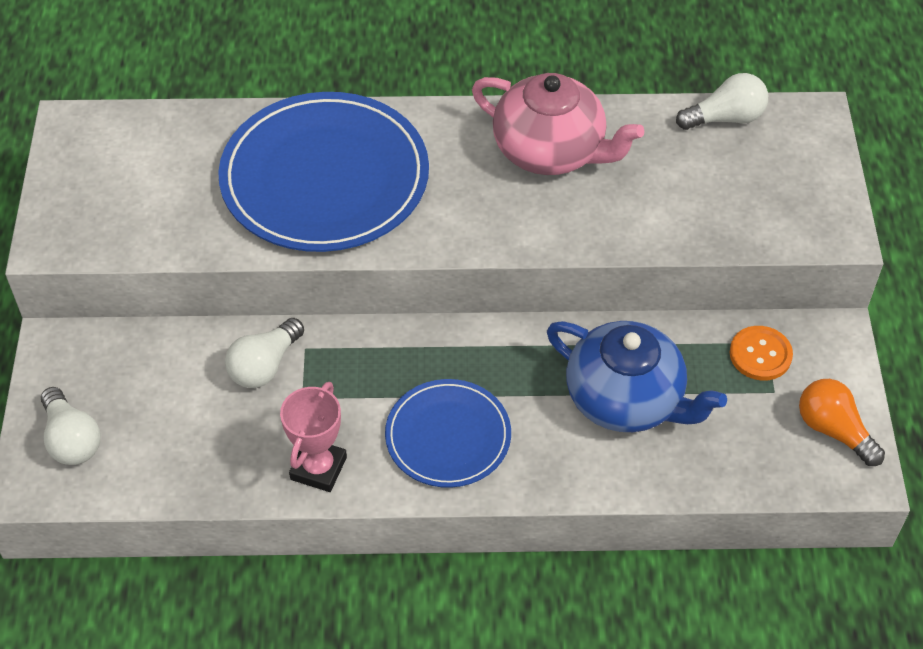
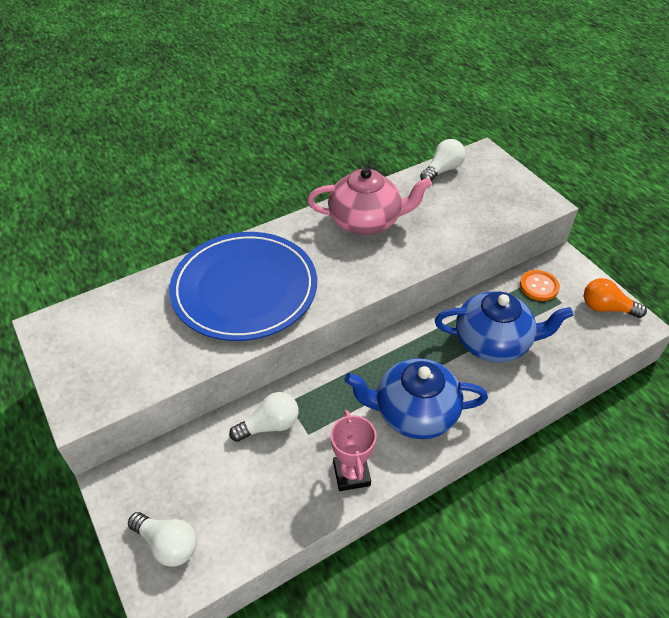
camera: 30 degrees left, 5 degrees down
(264, 365) = (269, 425): white light bulb -> white light bulb turned 120 degrees counterclockwise
(448, 436) = (414, 412): blue plate -> blue teapot

